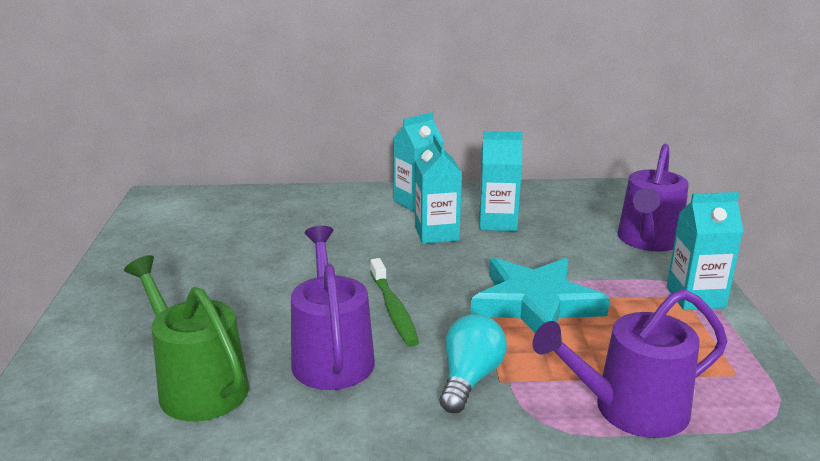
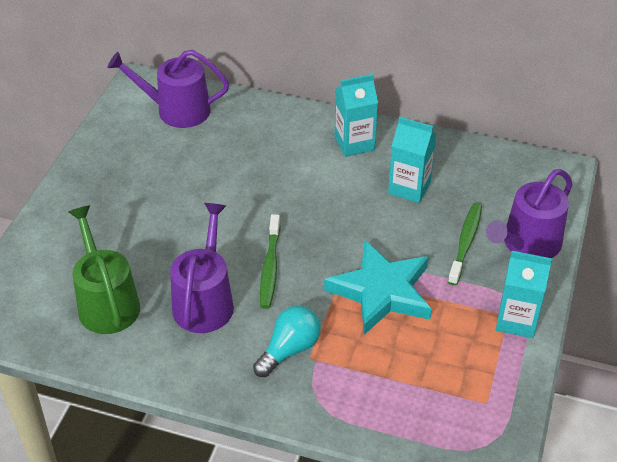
camera: 20 degrees right, 20 degrees up
(437, 234) = (349, 189): turquoise carton -> none
(588, 250) = (465, 243): none -> green toothbrush
(631, 409) = (385, 409): purple watering can -> purple watering can (177, 110)

